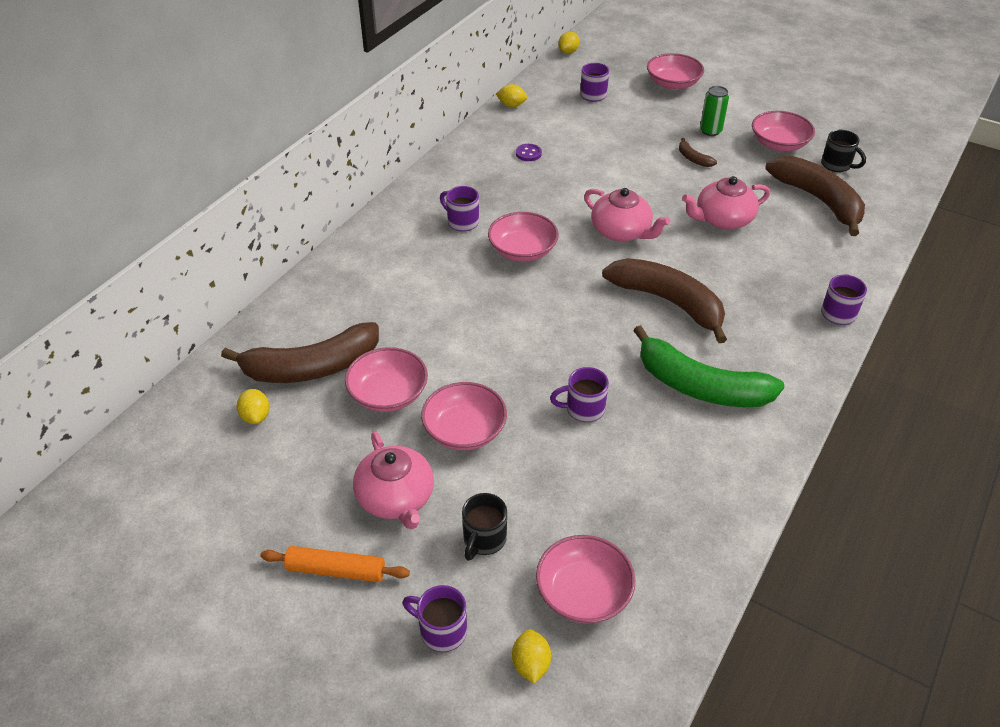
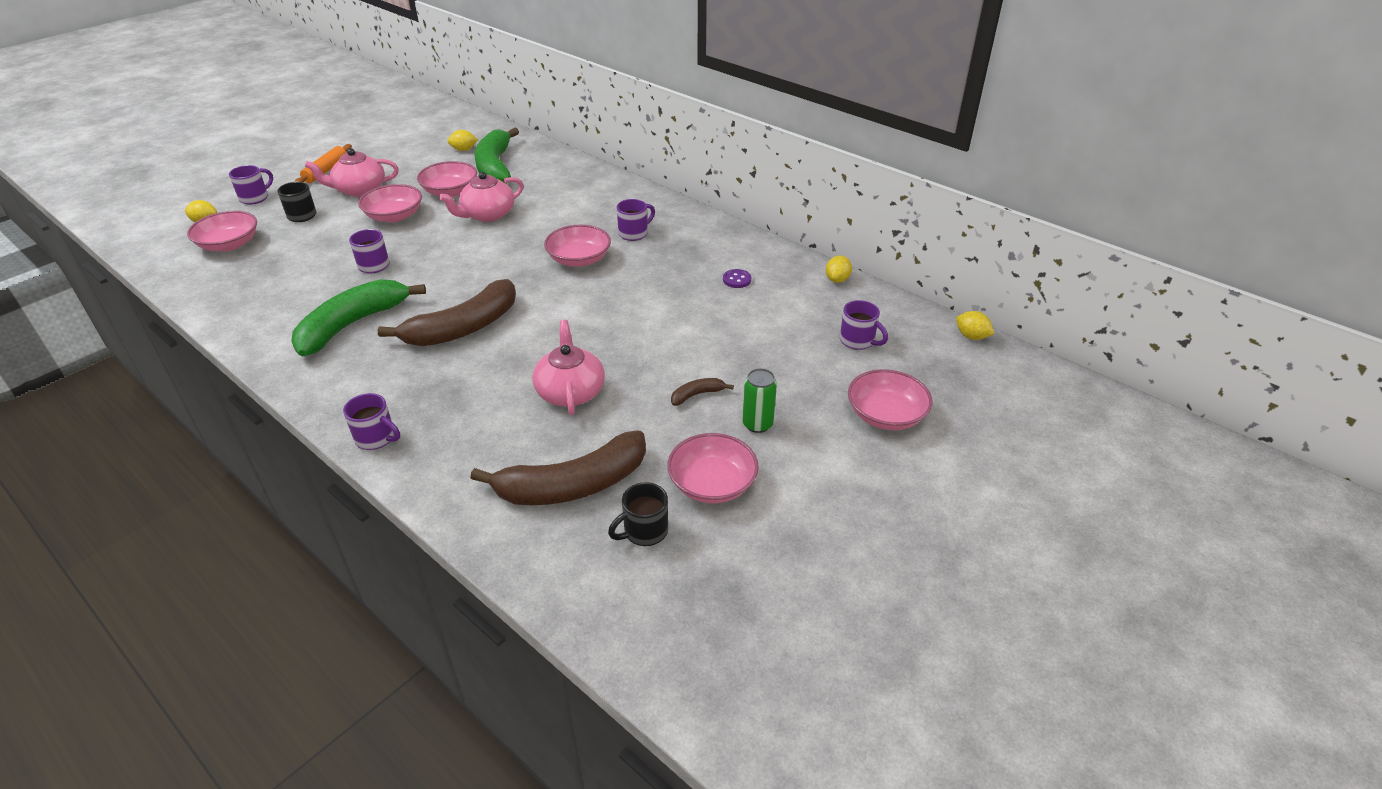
camera: 100 degrees right, 5 degrees down
(311, 367) = (495, 167): brown banana -> green banana
(621, 231) = (581, 318): pink teapot -> pink teapot (487, 214)

